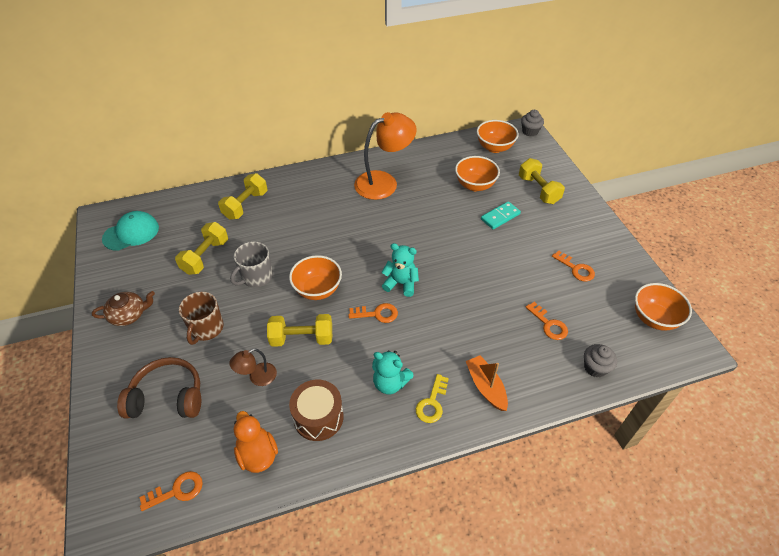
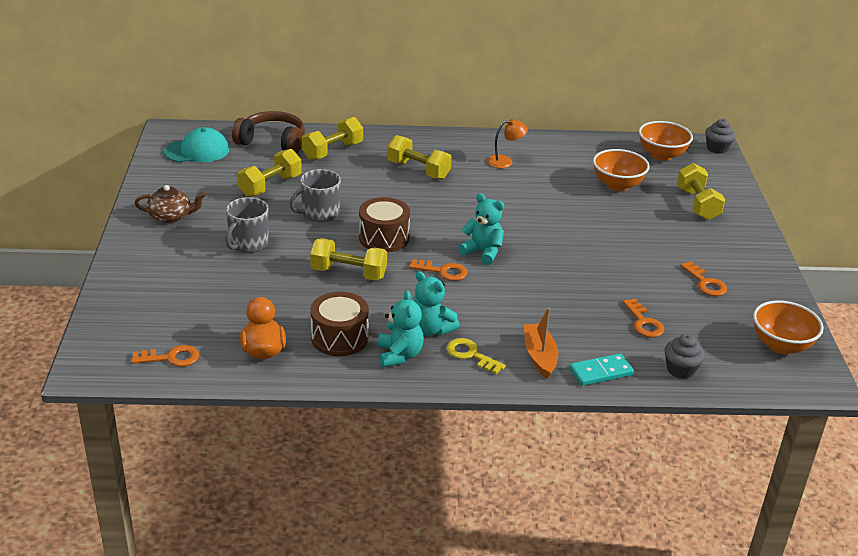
camera: 15 degrees right, 15 degrees down
(167, 397) = (187, 288): brown headphones -> brown headphones (272, 142)
(206, 328) = (248, 244): brown mug -> grey mug
(257, 377) = (287, 293): brown lamp -> none
(317, 289) = (384, 238): orange bowl -> brown drum
(320, 208) = (418, 170): none -> yellow dumbbell
(375, 422) = (399, 355): none -> turquoise teddy bear
(384, 182) = (505, 161): orange lamp -> orange lamp, size x0.48
(432, 403) = (470, 355): yellow key -> yellow key turned 90 degrees clockwise
(500, 216) = (634, 219): turquoise domino -> turquoise domino (600, 372)

